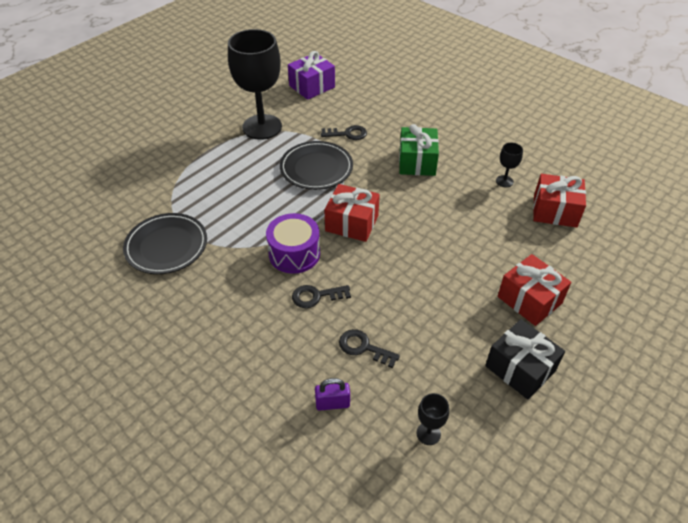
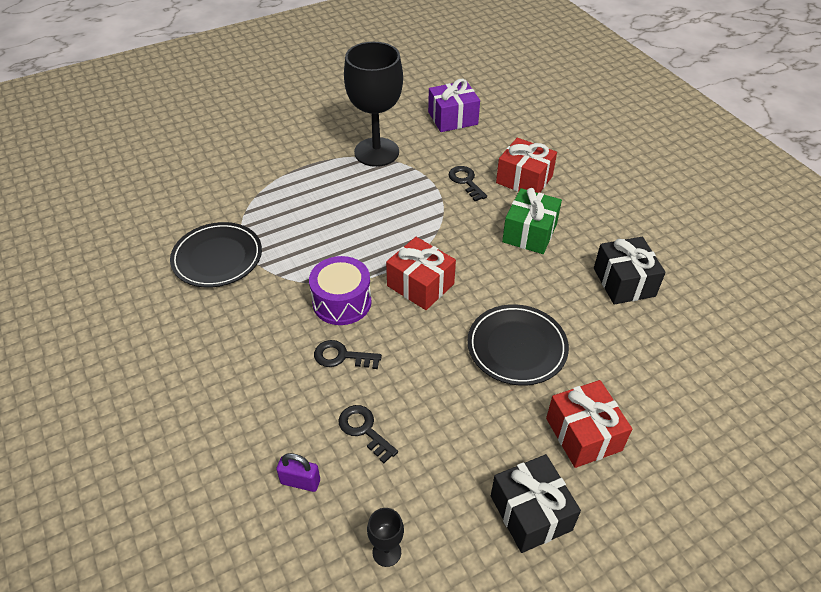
camera: 20 degrees right, 0 degrees up
(316, 168) = (412, 212): black plate -> black plate (517, 347)
(347, 134) = (466, 181): black key -> black key turned 135 degrees counterclockwise
(504, 181) = (624, 282): black goblet -> black gift
(555, 211) = (670, 335): red gift -> red gift (524, 179)

